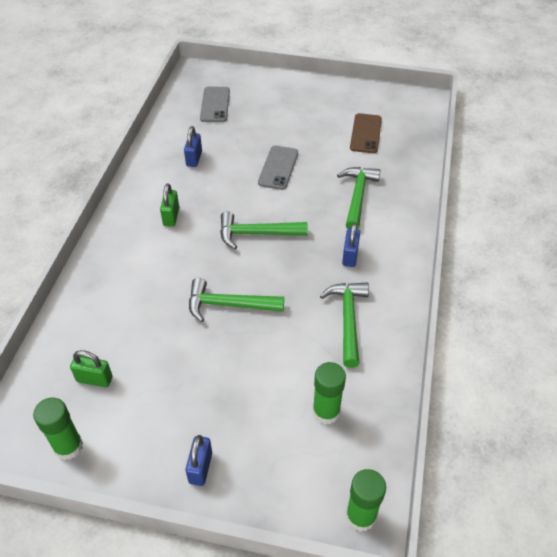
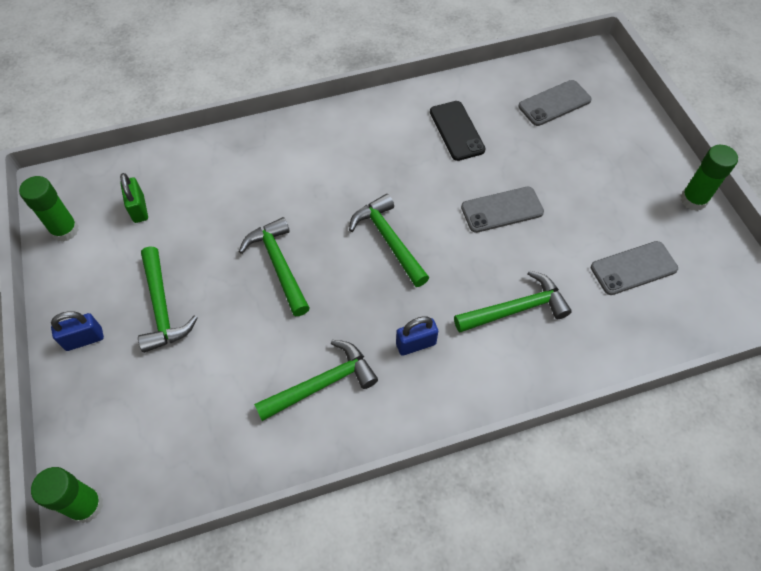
camera: 60 degrees right, 10 degrees up
(171, 217) = (362, 157): green padlock -> none
(194, 159) = (456, 131): blue padlock -> black phone
(211, 397) = (162, 308): none -> green hammer
(326, 412) = (192, 417): green glue stick -> green glue stick (693, 200)
(365, 133) = (633, 268): brown phone -> grey phone

